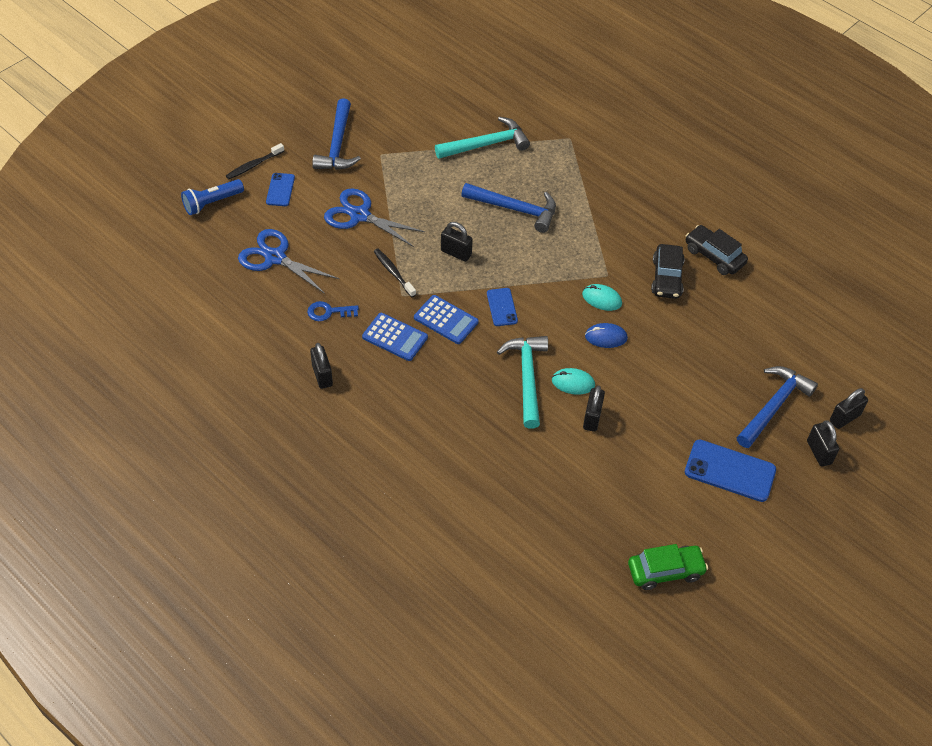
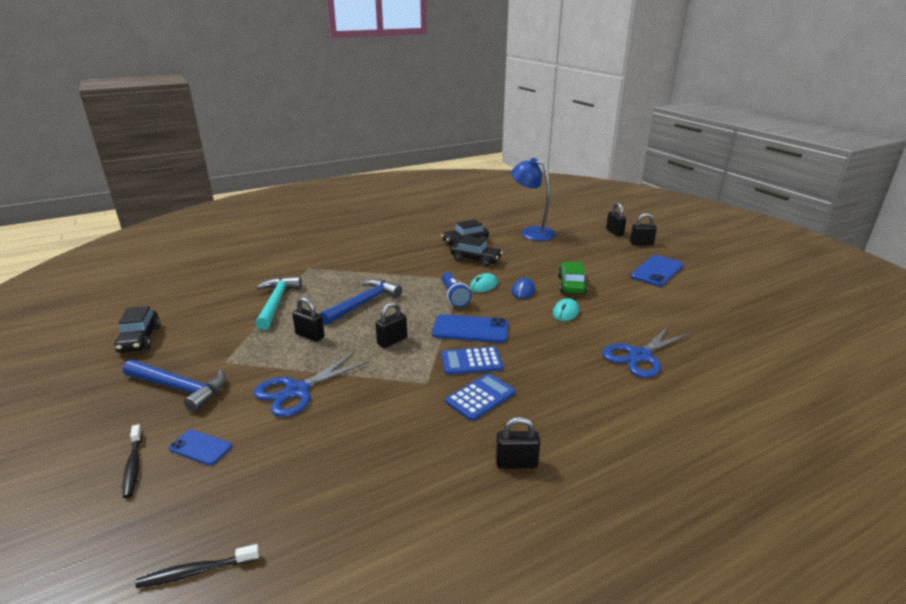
camera: 70 degrees left, 25 degrees down
(212, 203) = (156, 525): blue flashlight -> blue flashlight (454, 296)
(275, 258) = (308, 473): blue scissors -> blue scissors (640, 356)
(328, 312) = (422, 440): blue key -> none
(390, 86) = (140, 339): none -> black car
(393, 272) = (392, 382): black toothbrush -> black toothbrush (196, 571)
(446, 320) = (471, 361): blue calculator -> blue calculator turned 150 degrees counterclockwise
(502, 307) = (470, 329): blue phone -> blue phone, size x1.72
(527, 378) = (555, 332): turquoise hammer -> none
(592, 418) = (603, 311): black padlock -> black padlock (310, 336)
(665, 571) = (752, 309): green car -> green car (571, 285)
(773, 406) = (602, 248): blue hammer -> none
(787, 320) = (531, 232): none -> blue lamp

